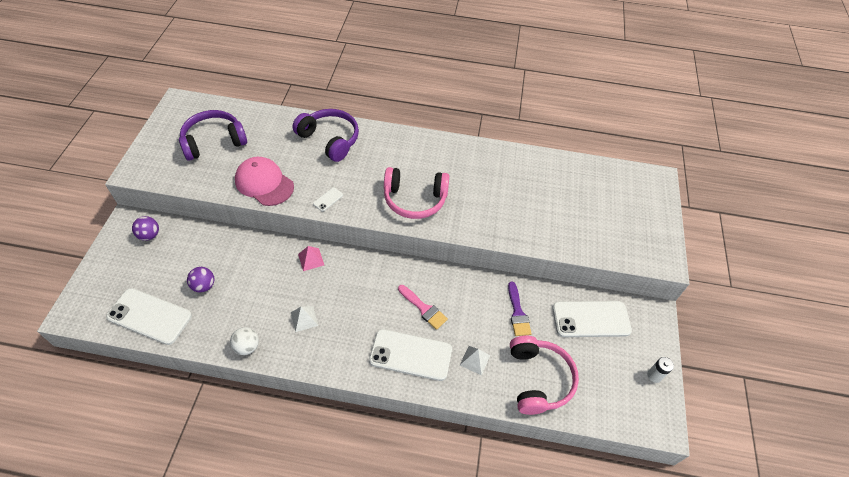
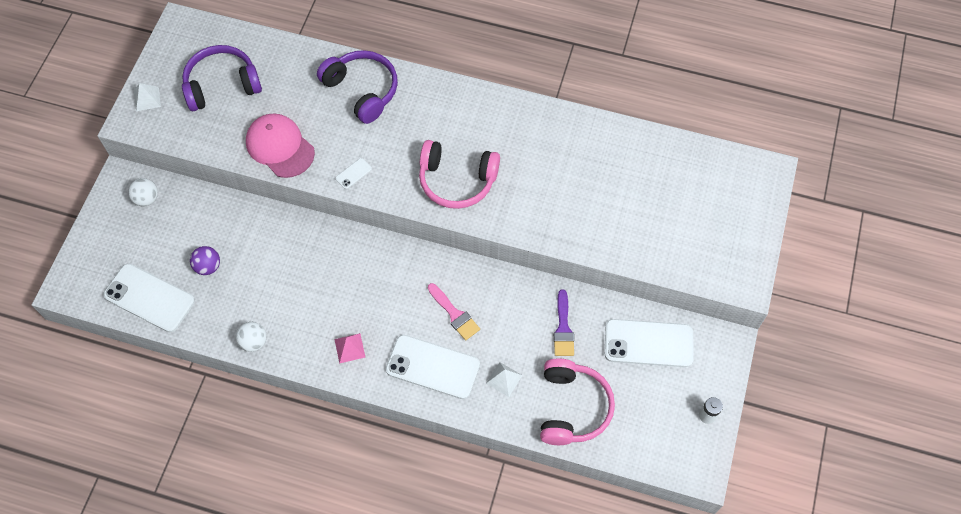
camera: 10 degrees right, 10 degrees up
(149, 235) = (147, 199): purple ball -> white ball
(304, 319) = (318, 315): white pyramid -> white pyramid (147, 99)
(311, 259) = (330, 243): pink pyramid -> pink pyramid (349, 348)

